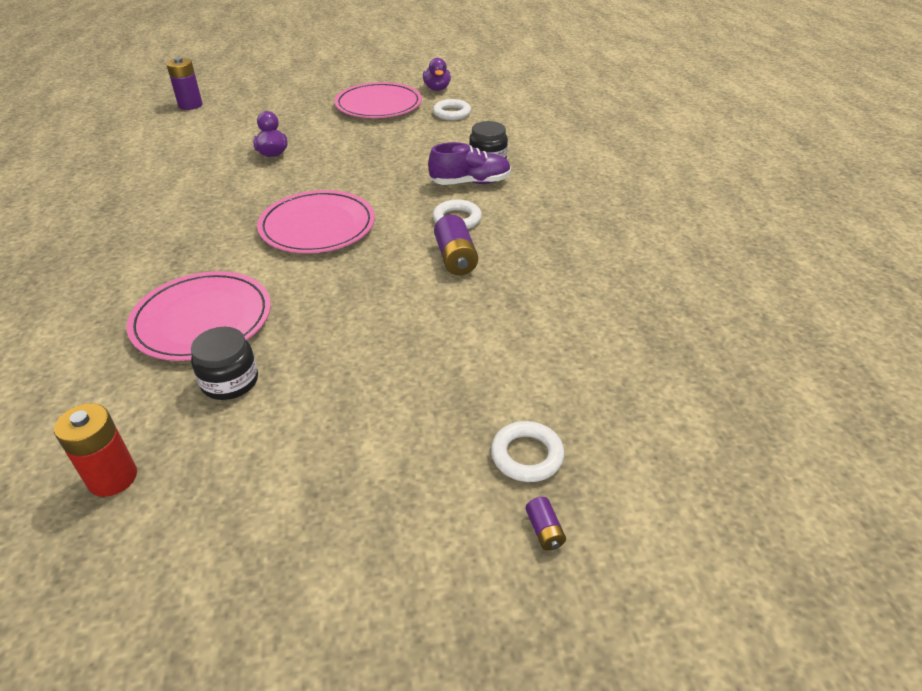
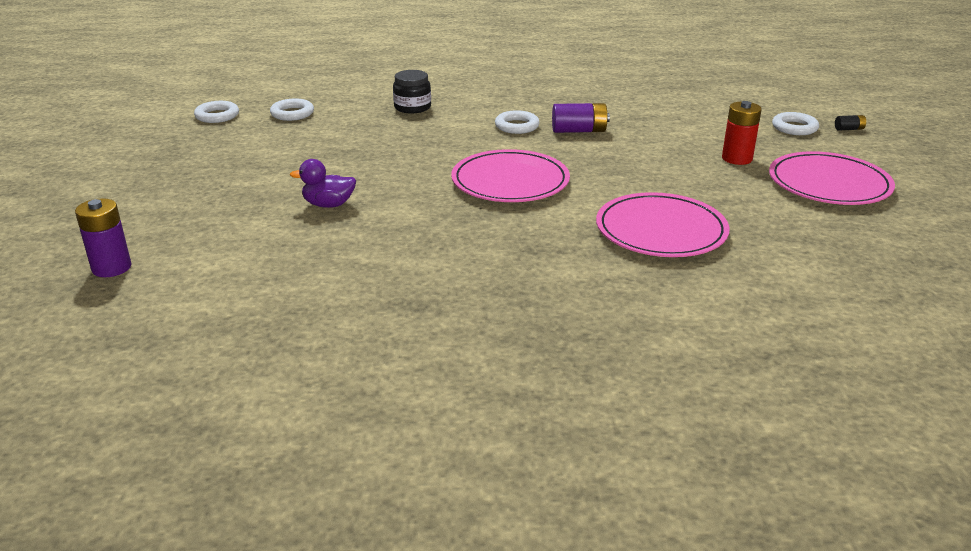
camera: 80 degrees left, 10 degrees down
(113, 478) = (857, 254): red battery -> red battery (737, 158)
(230, 381) = (742, 215): black jar -> none
(378, 105) = (236, 146): pink plate -> pink plate (829, 184)
(437, 89) = (217, 116): purple duck -> white ring
(470, 183) = (453, 117): purple shoe -> none
(544, 530) = (849, 129): purple battery -> black battery

